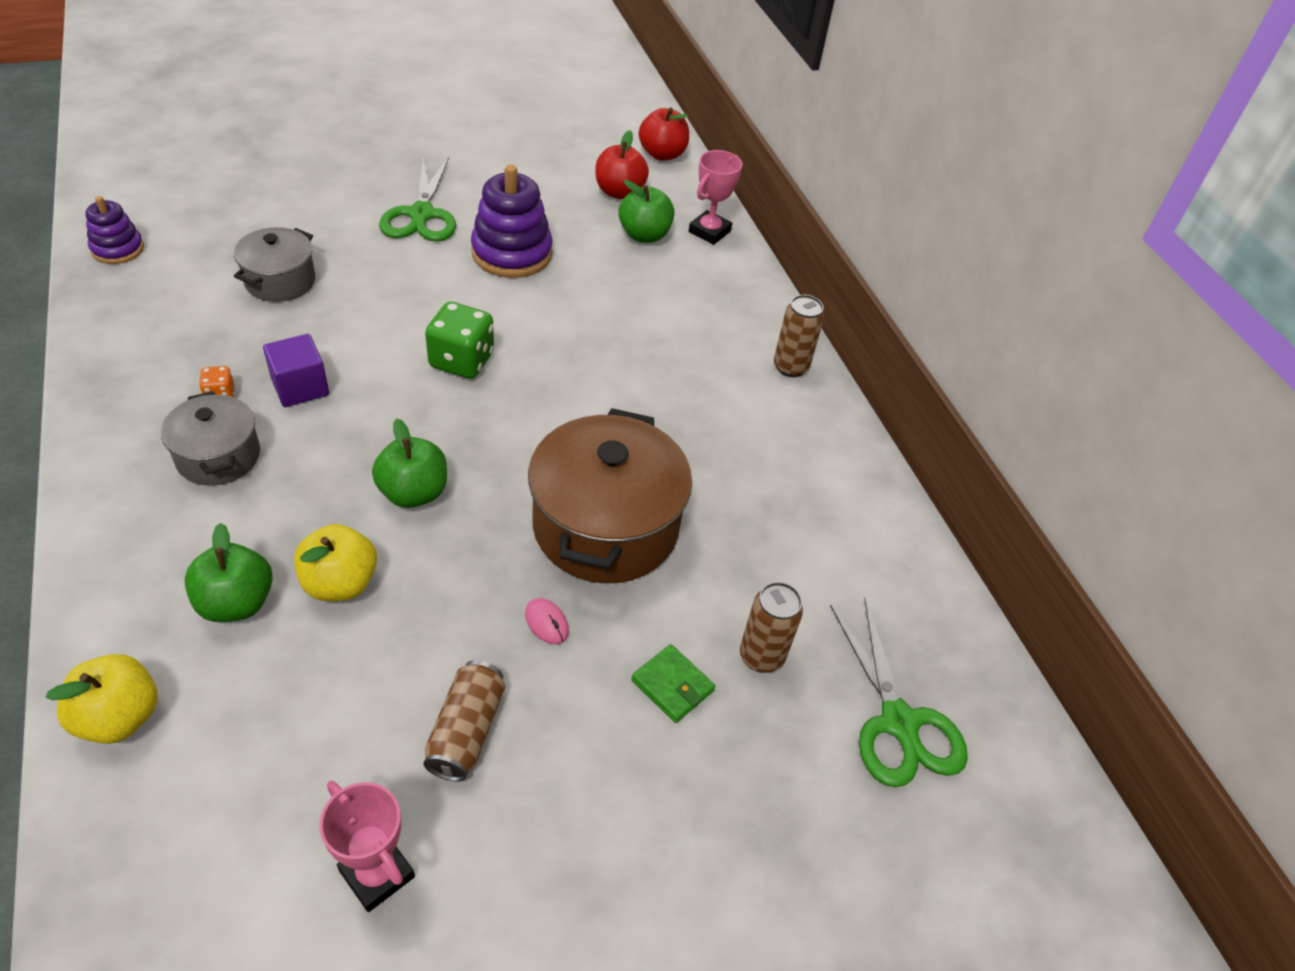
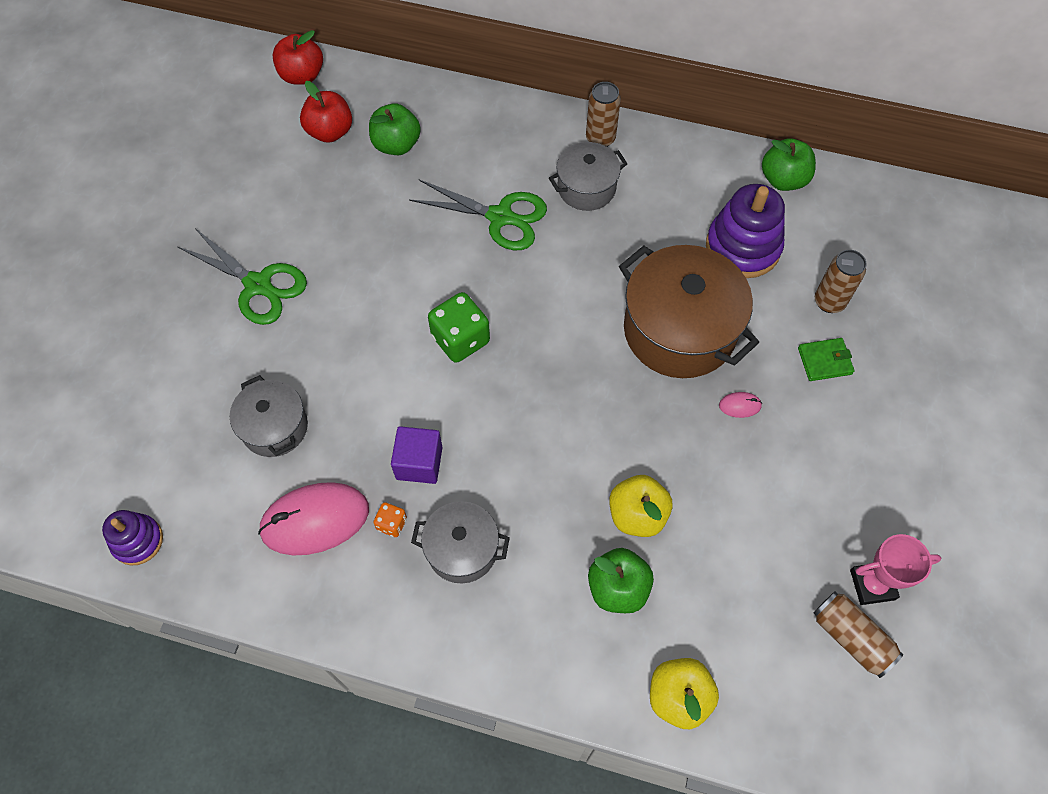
camera: 50 degrees left, 15 degrees up
(196, 343) = (315, 520): none -> pink mouse
(413, 492) = (579, 433): green apple -> green apple (783, 179)
(466, 731) = (798, 491): brown can -> brown can (851, 637)
(512, 253) = (355, 245): purple stacking toy -> purple stacking toy (742, 247)
(709, 231) = (422, 100): pink trophy -> none
(719, 380) = (586, 188): none -> grey pot
(899, 722) = (910, 260): green scissors -> green scissors (500, 217)

